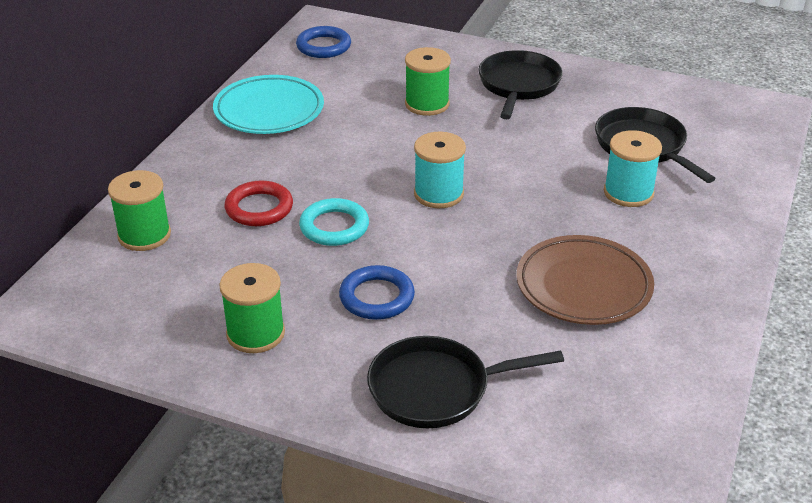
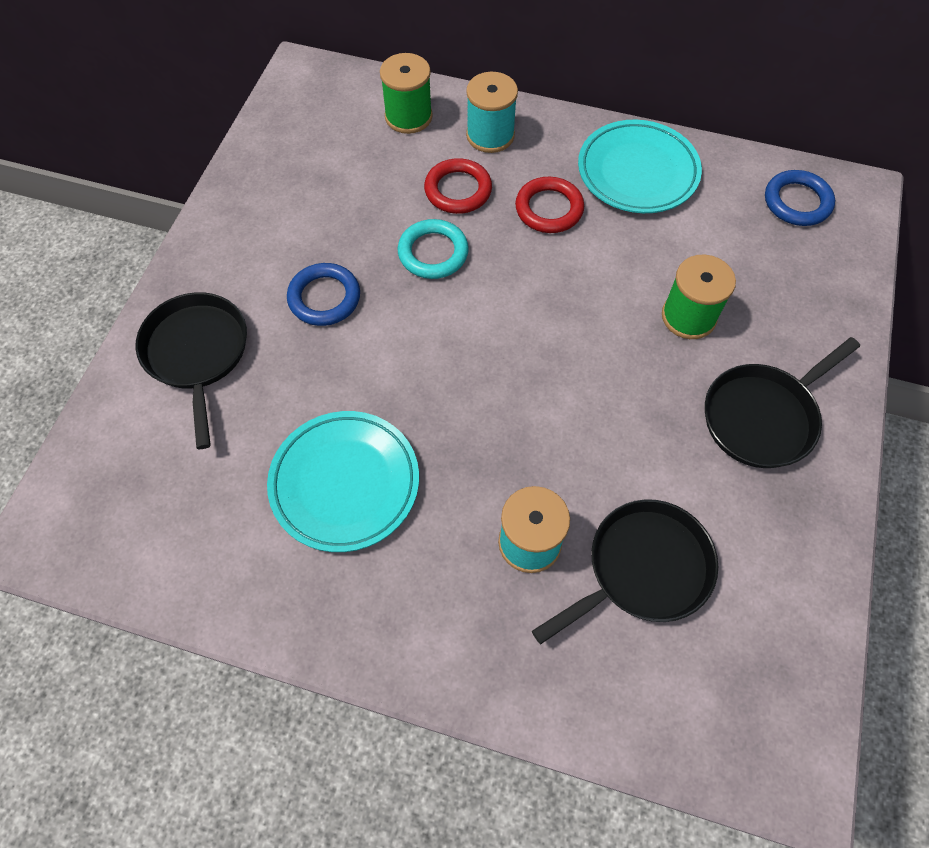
camera: 85 degrees right, 25 degrees up
(255, 333) = (275, 215): green spool -> none
(298, 159) = (549, 209): none -> red ring
(438, 194) = (501, 339): turquoise spool -> turquoise spool (490, 135)
(518, 85) = (763, 416): black pan -> black pan turned 135 degrees clockwise
(583, 286) = (345, 483): brown plate -> turquoise plate

